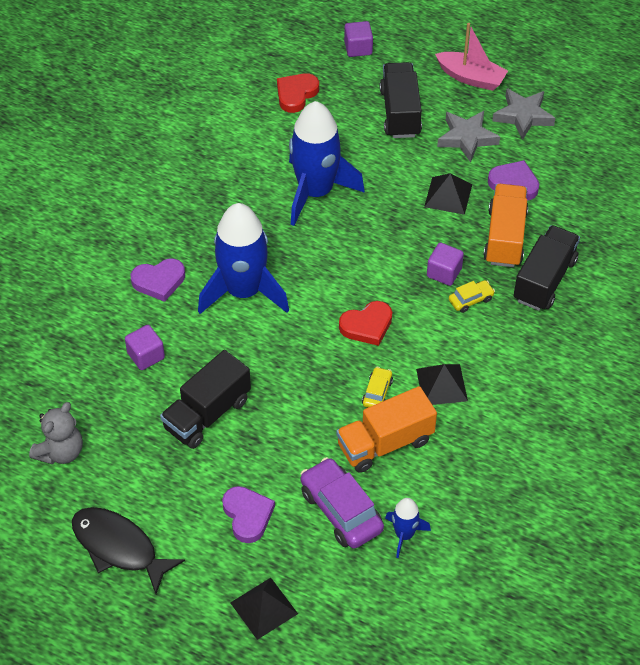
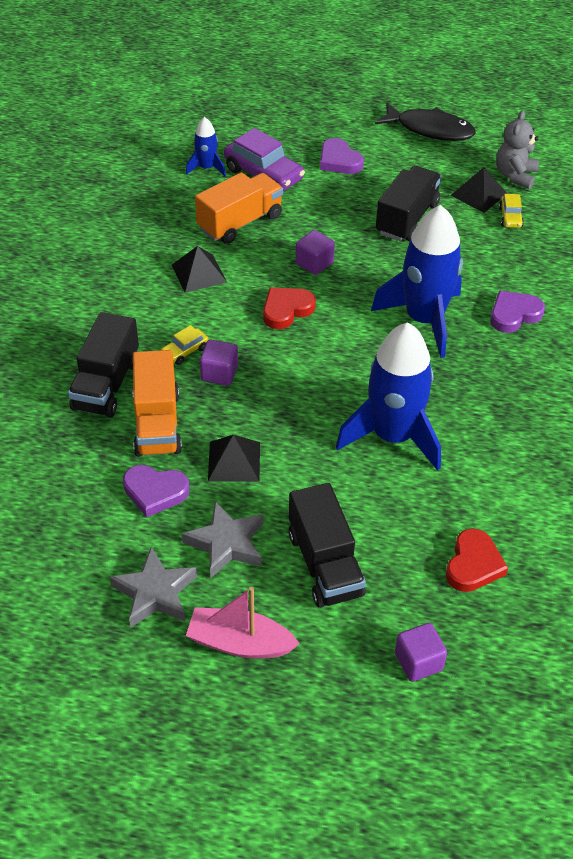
camera: 165 degrees right, 5 degrees down
(146, 356) = (487, 251): purple cube -> purple cube (314, 263)
(264, 608) = (302, 114): black pyramid -> black pyramid (478, 194)
(377, 392) = (259, 257): yellow car -> yellow car (510, 217)

